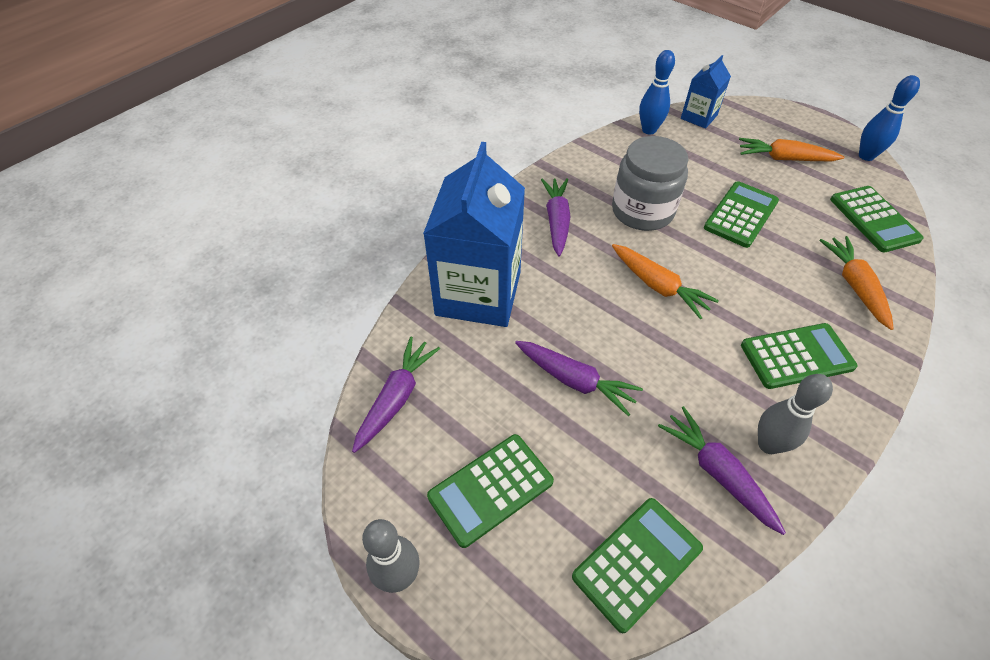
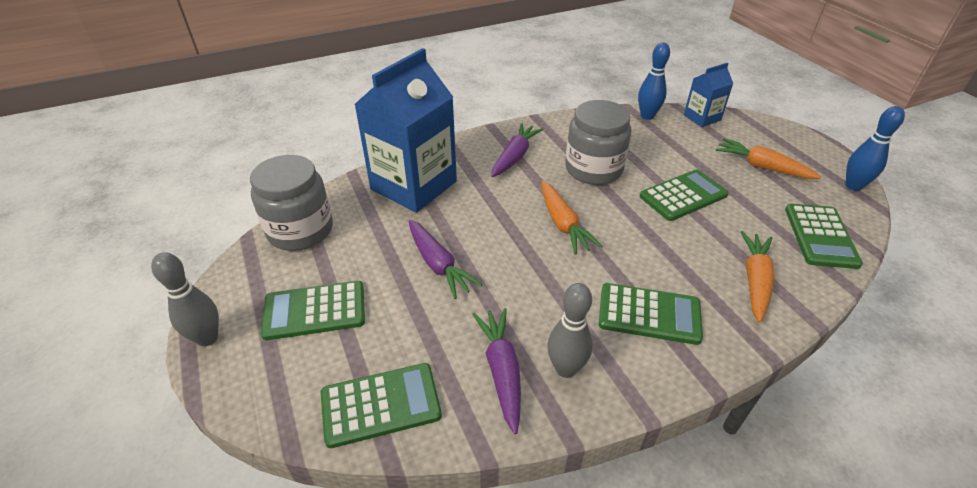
camera: 25 degrees right, 10 degrees down
(396, 398) = (300, 230): purple carrot -> grey jar

